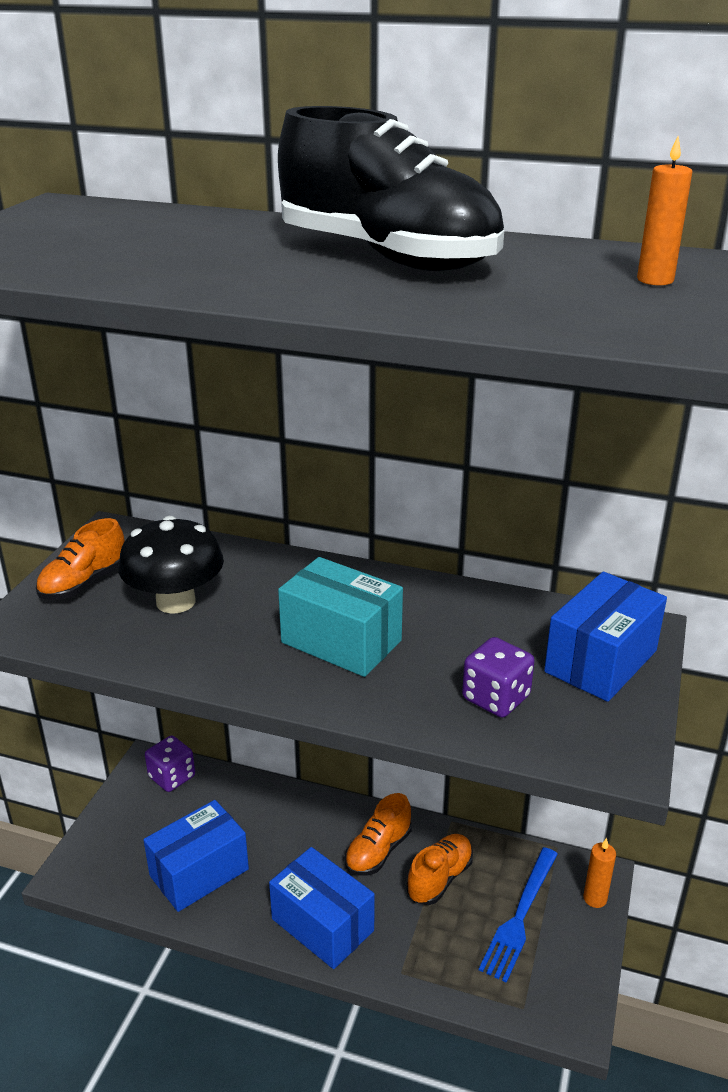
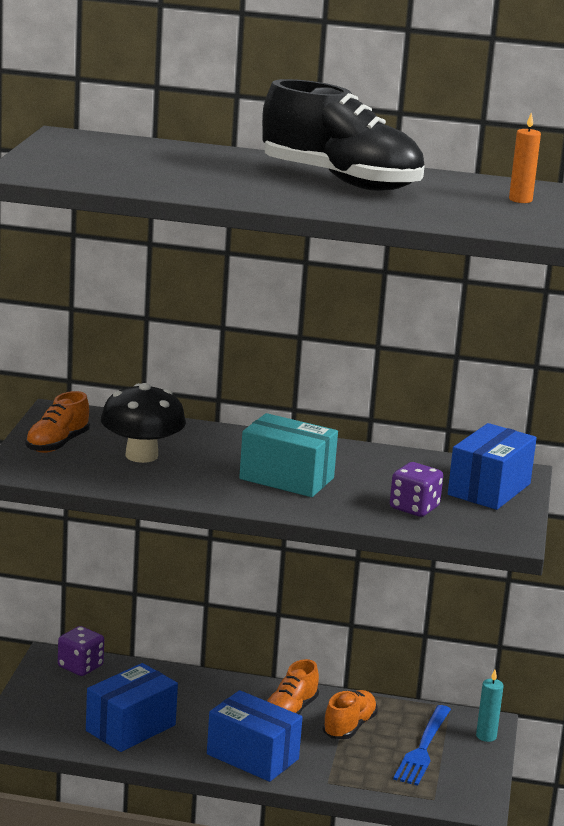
camera: 10 degrees left, 10 degrees down
(595, 898) = (486, 736): orange candle -> turquoise candle

